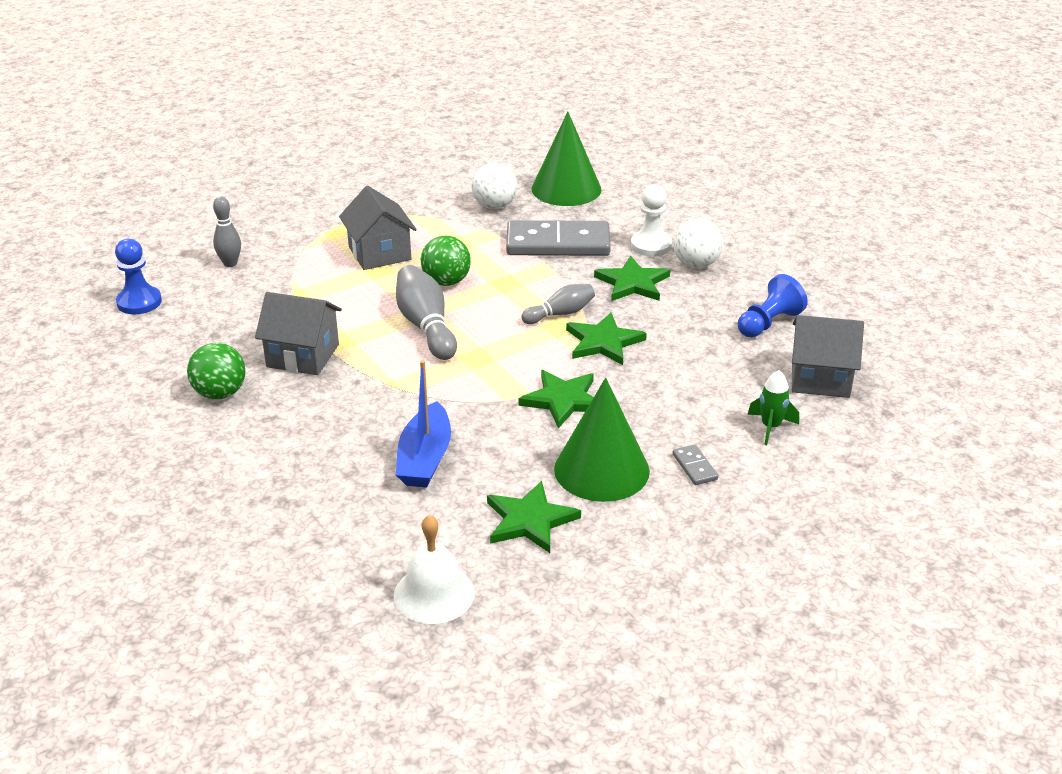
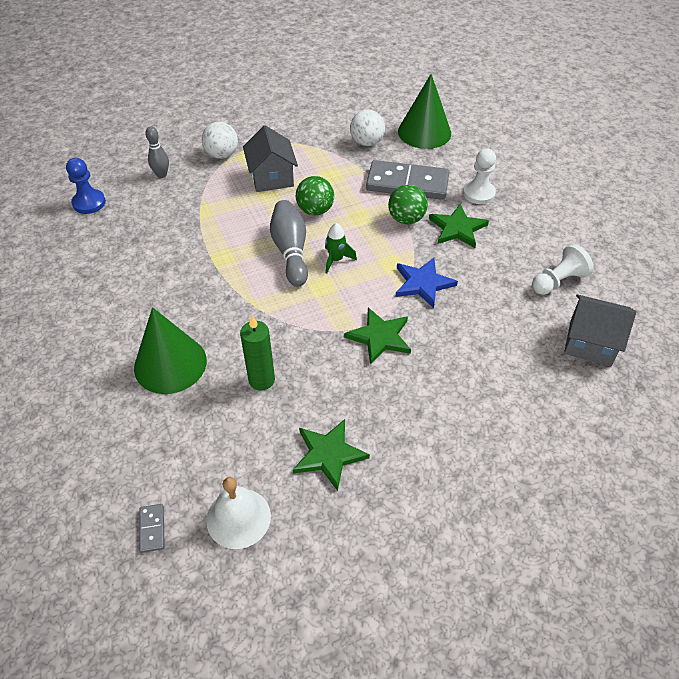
camera: 10 degrees right, 15 degrees up
(220, 393) = (125, 295): green ball -> green ball (406, 219)
(303, 355) = (193, 267): grey house -> none
(425, 458) = (261, 380): blue boat -> green candle
(560, 314) = (395, 251): grey bowling pin -> none
(601, 470) = (395, 411): green cone -> green cone (170, 364)
(603, 342) = (423, 283): green star -> blue star
(695, 467) = (470, 419): grey domino -> grey domino (152, 529)
(696, 264) = (510, 216): white ball -> white ball (222, 155)
(768, 323) = (558, 281): blue pawn -> white pawn
(770, 427) = (540, 387): green rocket -> green rocket (336, 260)

